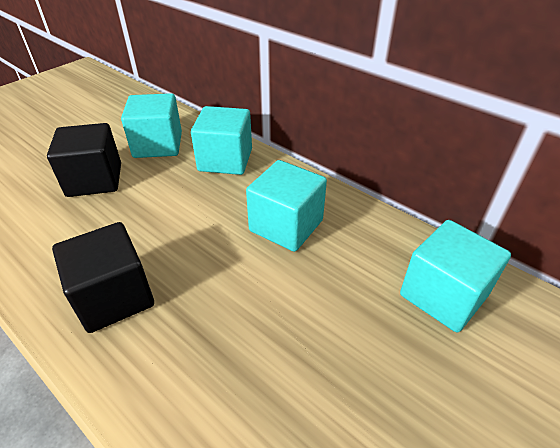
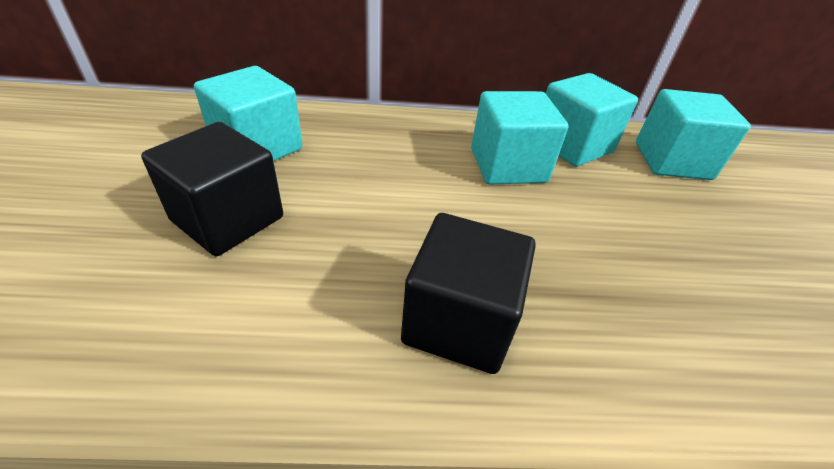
camera: 45 degrees left, 0 degrees up
(225, 160) = (363, 133): turquoise cube -> turquoise cube (572, 145)

